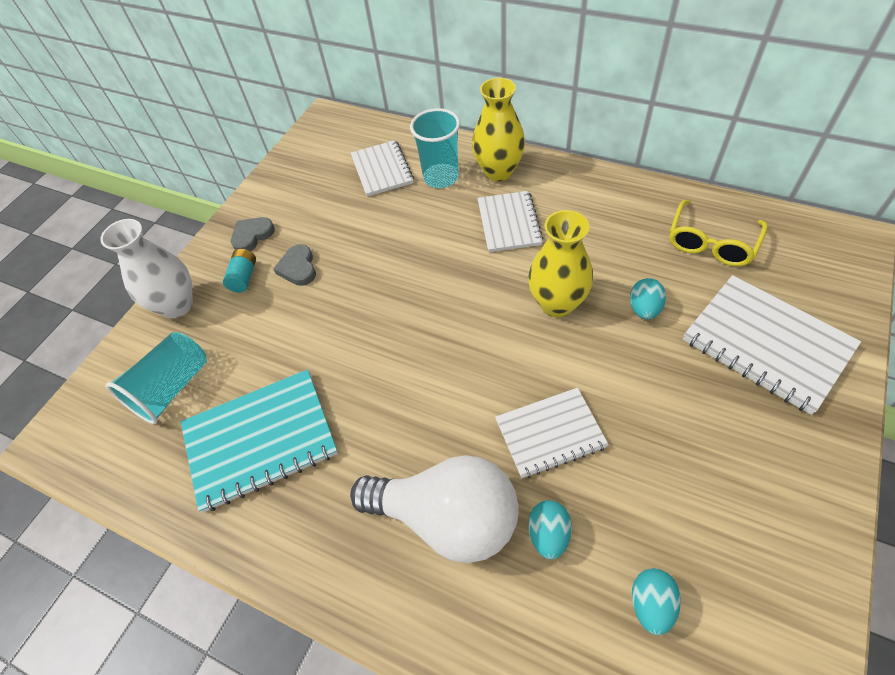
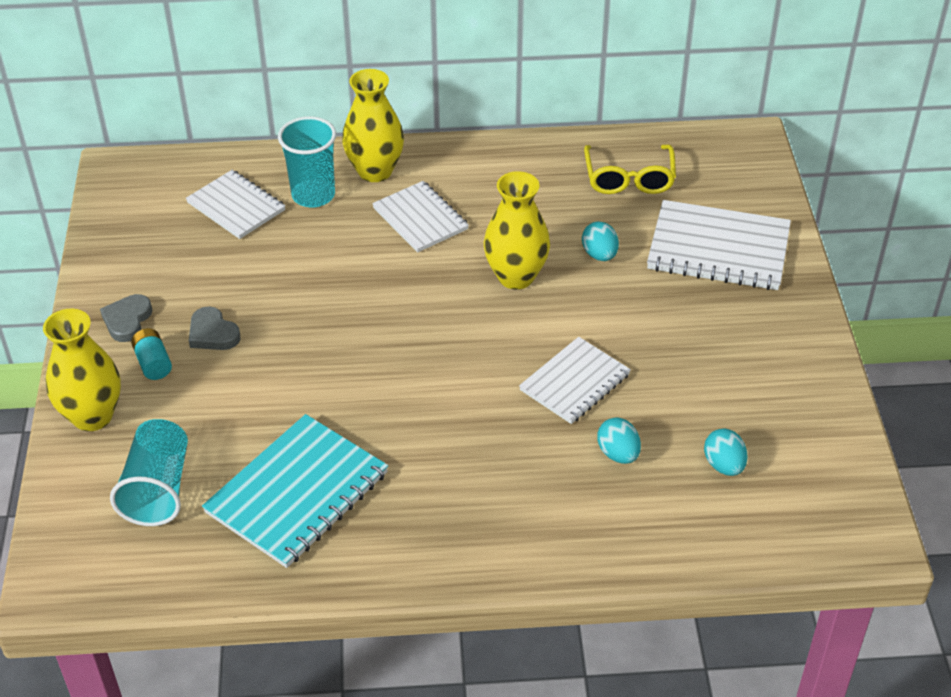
camera: 35 degrees left, 10 degrees down
(177, 305) = (92, 416): white vase -> yellow vase
(447, 517) = (524, 477): white light bulb -> none

